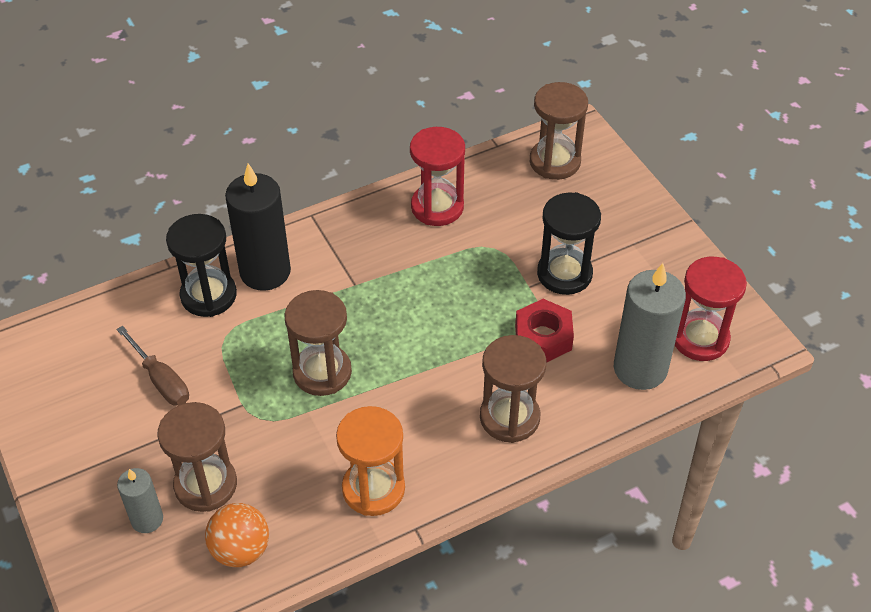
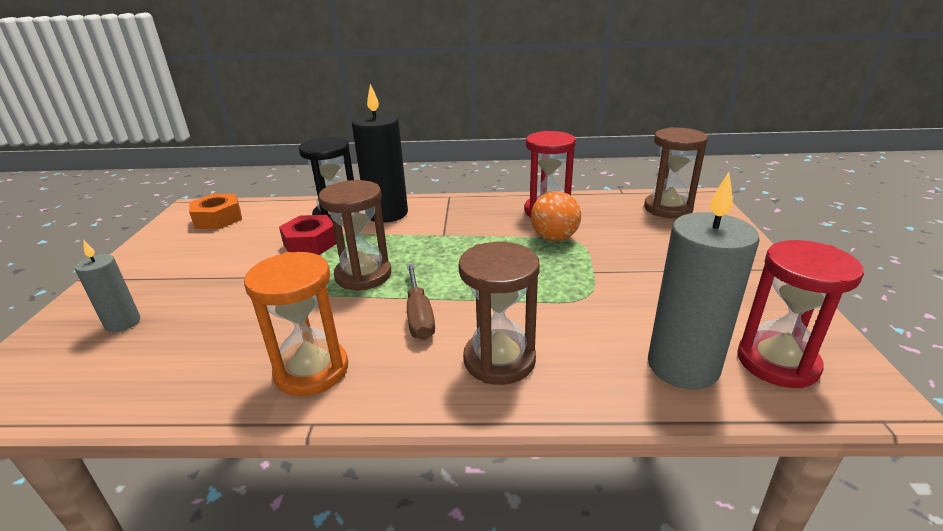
camera: 30 degrees right, 20 degrees down
(66, 352) = (218, 219): none -> orange nut
(161, 380) = (250, 247): brown screwdriver -> brown screwdriver (419, 315)
(205, 485) = (191, 316): brown hourglass -> none
(241, 550) = (149, 373): orange ball -> orange ball (554, 238)
(543, 337) = (582, 308): red nut -> red nut (311, 243)
(564, 274) = (635, 272): black hourglass -> none

